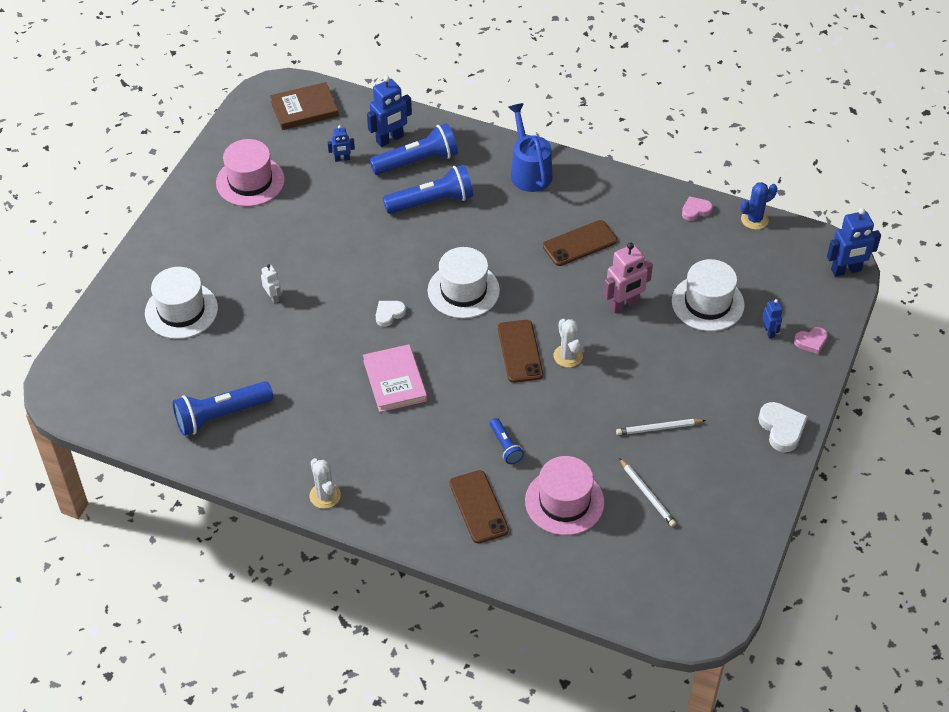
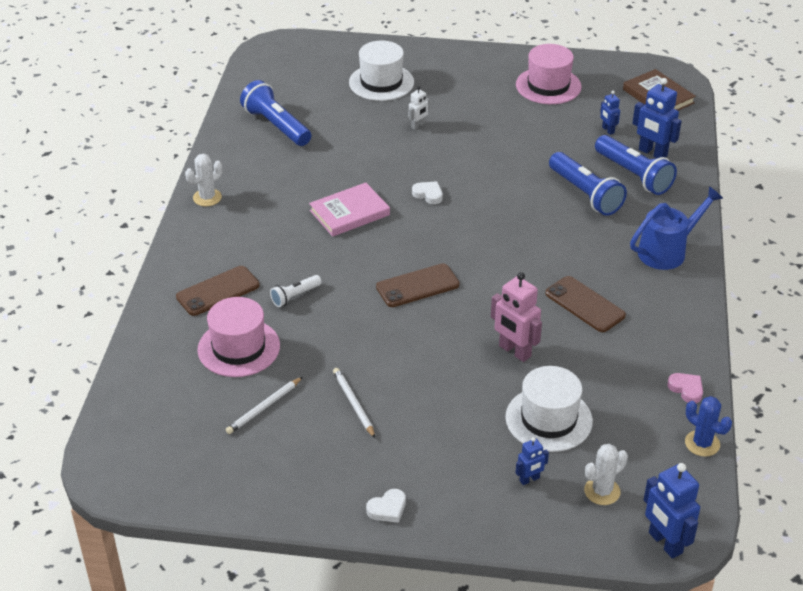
camera: 75 degrees right, 10 degrees down
(463, 290) = (479, 235): white hat -> none
(505, 446) = (295, 296): blue flashlight -> white flashlight
(568, 356) = (425, 320): white cactus -> white cactus (602, 491)
(782, 429) = (387, 509): white heart -> white heart, size x0.64
(811, 342) = (531, 521): pink heart -> none

